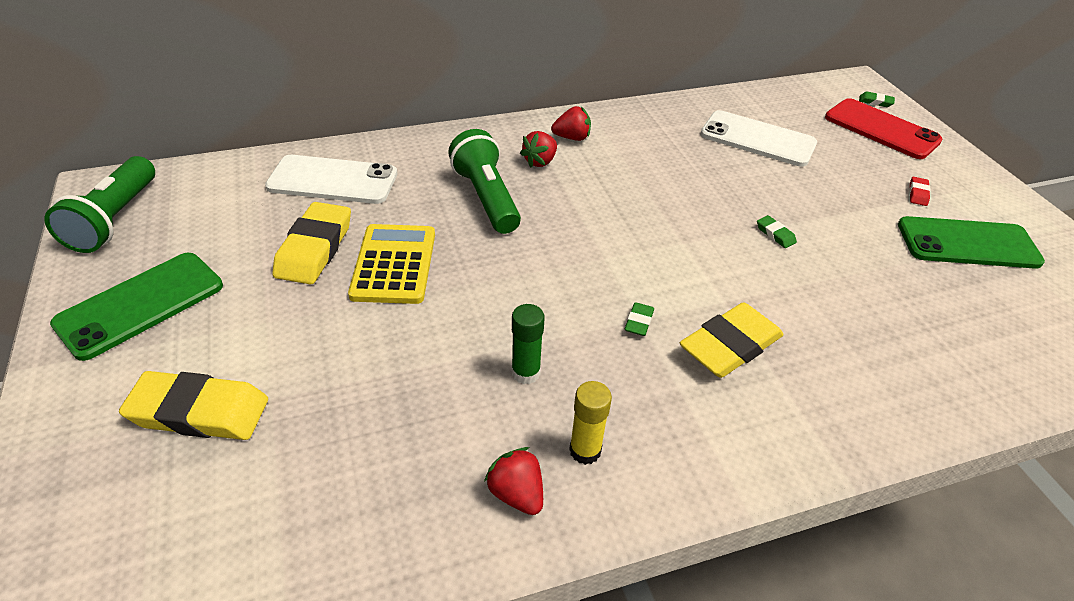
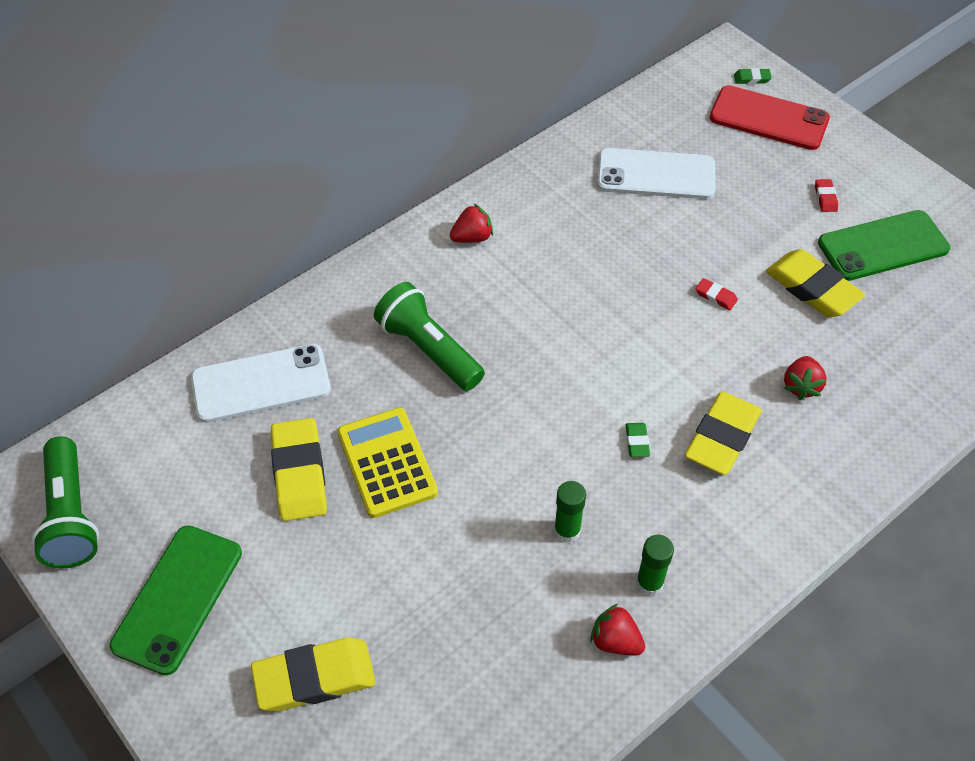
camera: 20 degrees left, 10 degrees up
(540, 161) = (456, 282): red strawberry -> red strawberry (801, 386)
(585, 450) = (649, 583): yellow glue stick -> green glue stick
(775, 234) = (716, 296): green eraser -> red eraser
(879, 255) = (812, 288): none -> yellow eraser

